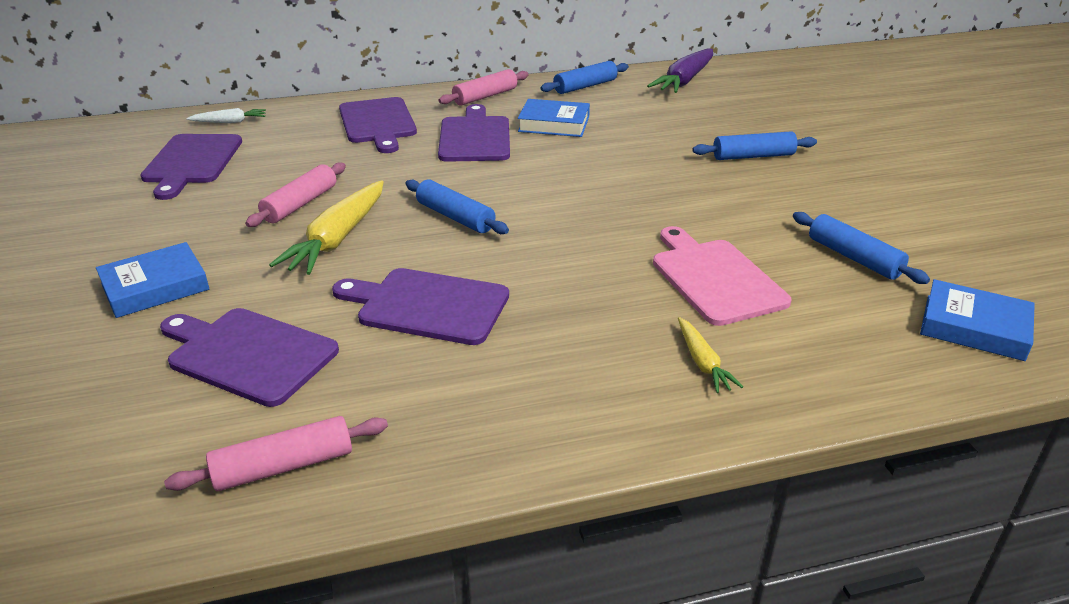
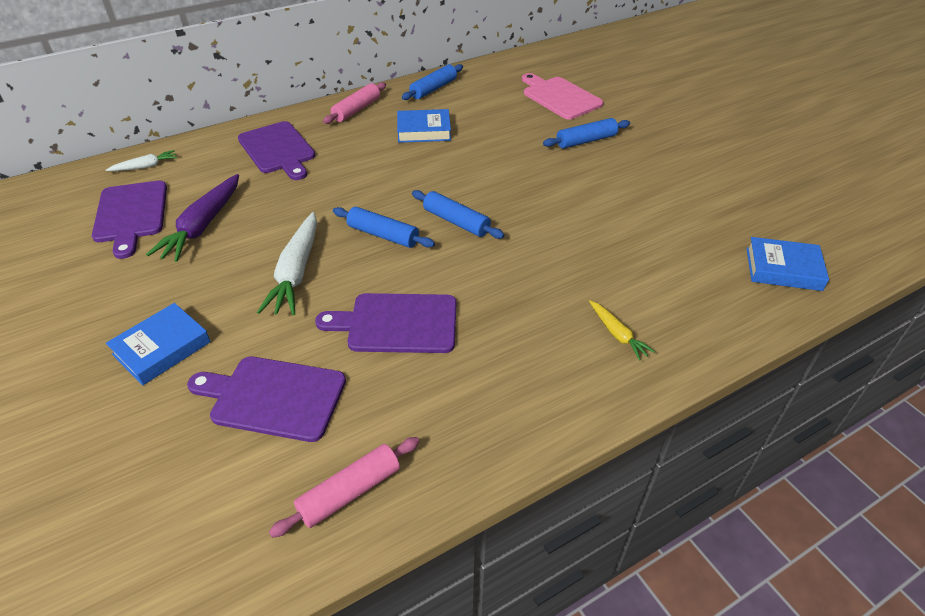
camera: 15 degrees left, 10 degrees up
(300, 204) = (249, 243): pink rolling pin -> none
(338, 238) = (296, 272): yellow carrot -> white carrot
(475, 137) = (366, 153): purple cutting board -> none
(684, 80) = (508, 73): purple carrot -> purple carrot (203, 226)
(715, 278) = (599, 259): pink cutting board -> pink cutting board (560, 97)
(853, 258) = (687, 223): blue rolling pin -> blue rolling pin (456, 222)

